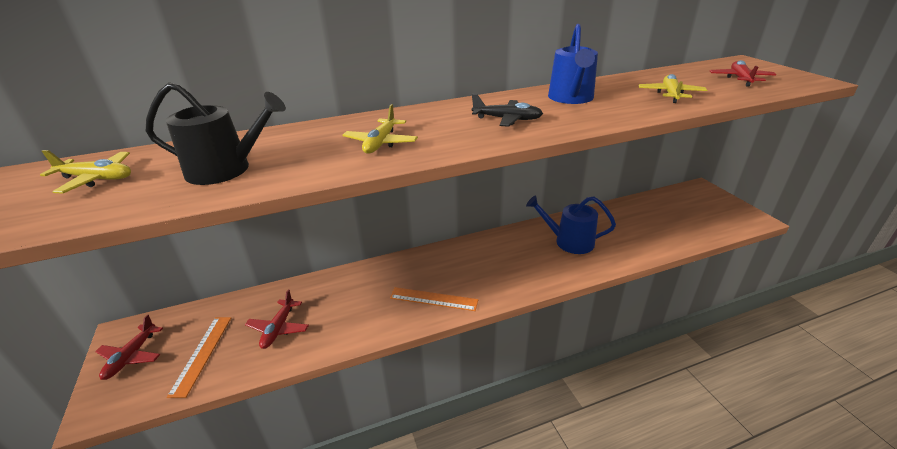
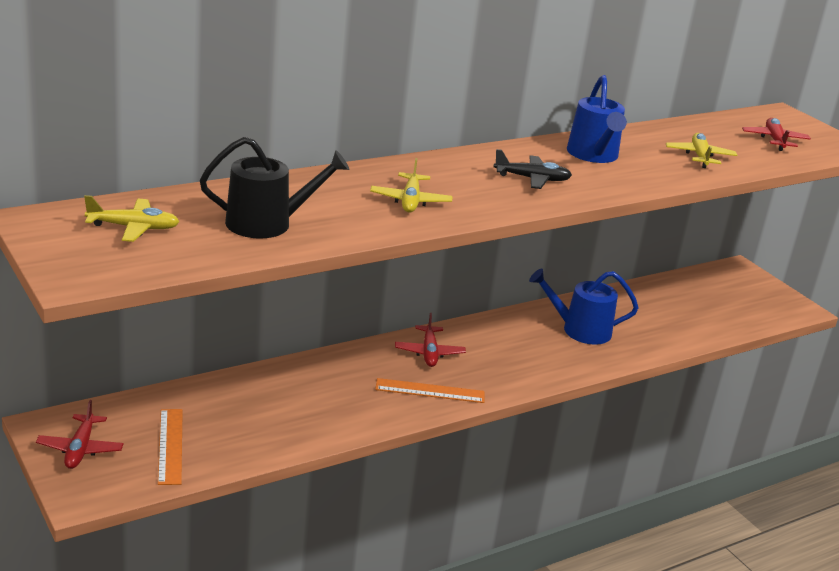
camera: 15 degrees left, 5 degrees down
(279, 328) = (251, 420): red plane -> red plane (429, 352)

